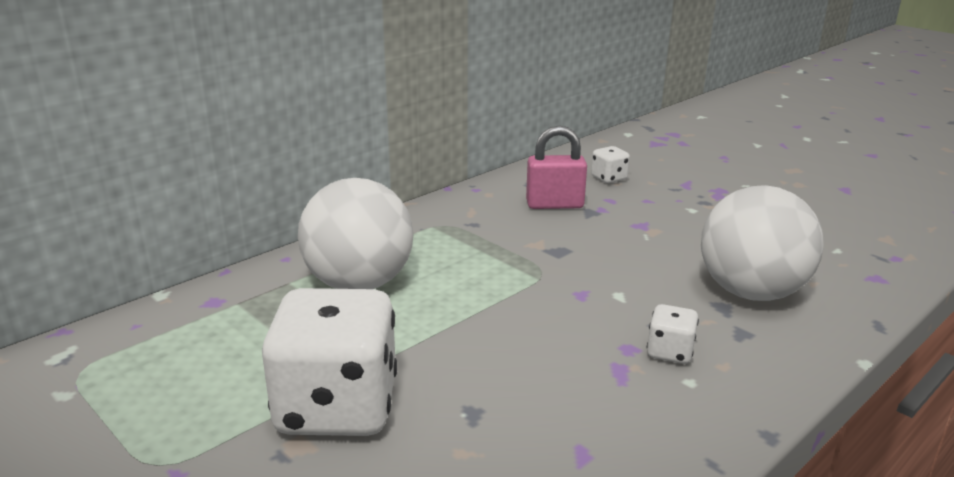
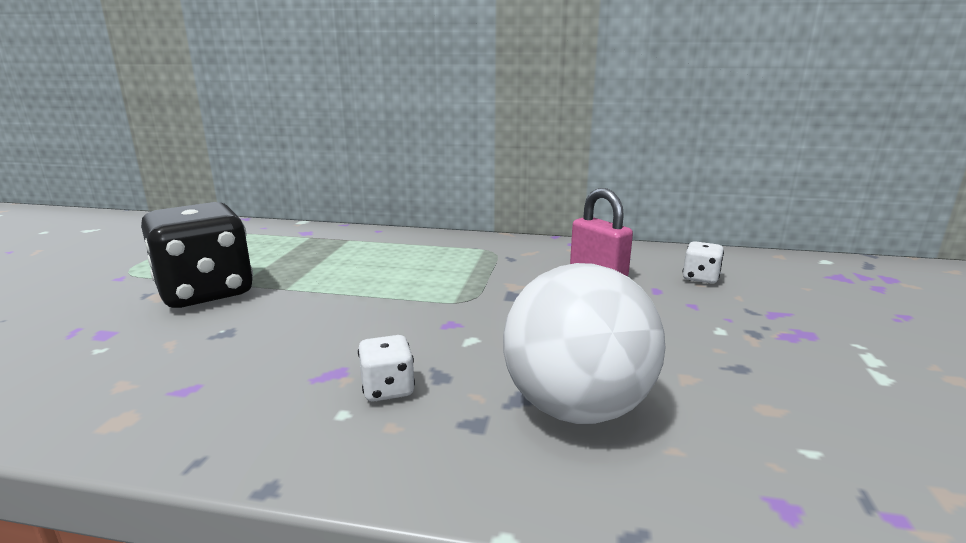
camera: 55 degrees right, 5 degrees down
(337, 408) = (205, 292): white dice -> black dice
(359, 284) = (368, 254): white ball -> none

